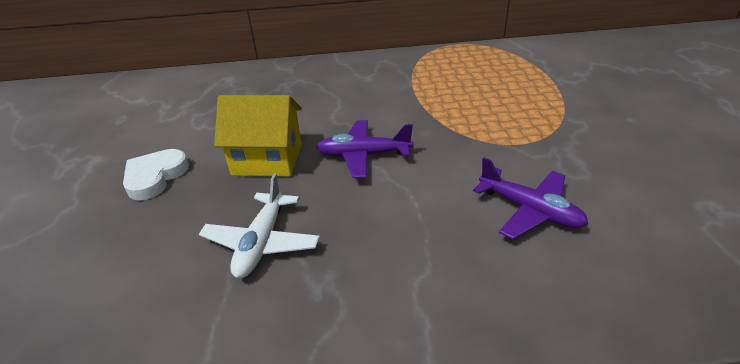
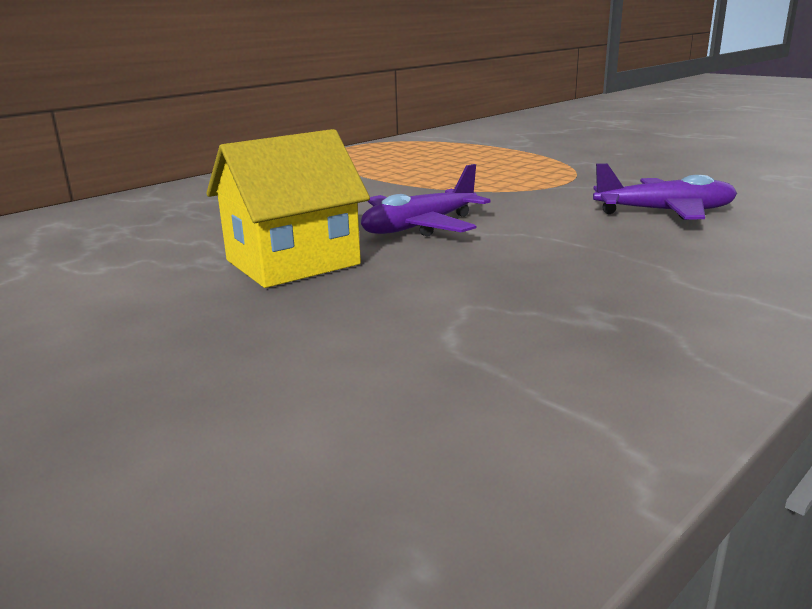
camera: 40 degrees left, 15 degrees down
(155, 177) = (119, 328): white heart -> none
(262, 243) = (446, 318): white plane -> none

